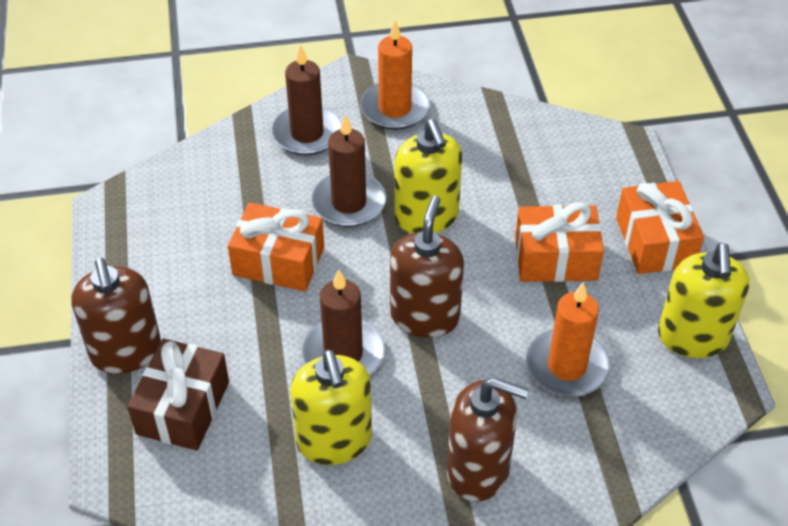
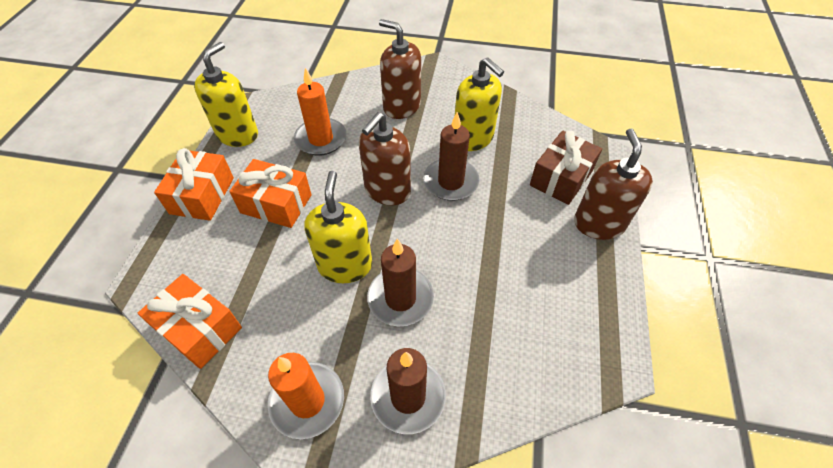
camera: 160 degrees left, 5 degrees up
(278, 261) = (475, 261): orange gift -> orange gift (199, 329)
(334, 440) = (473, 138): yellow soap dispenser -> yellow soap dispenser turned 135 degrees clockwise

